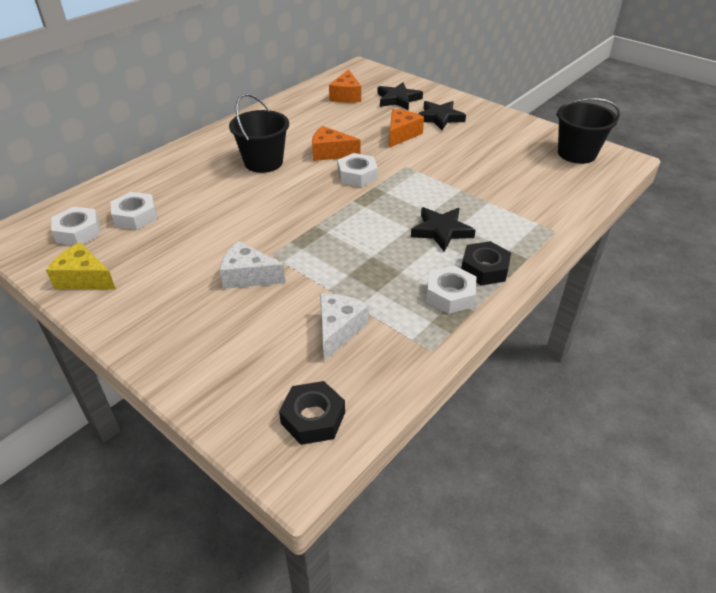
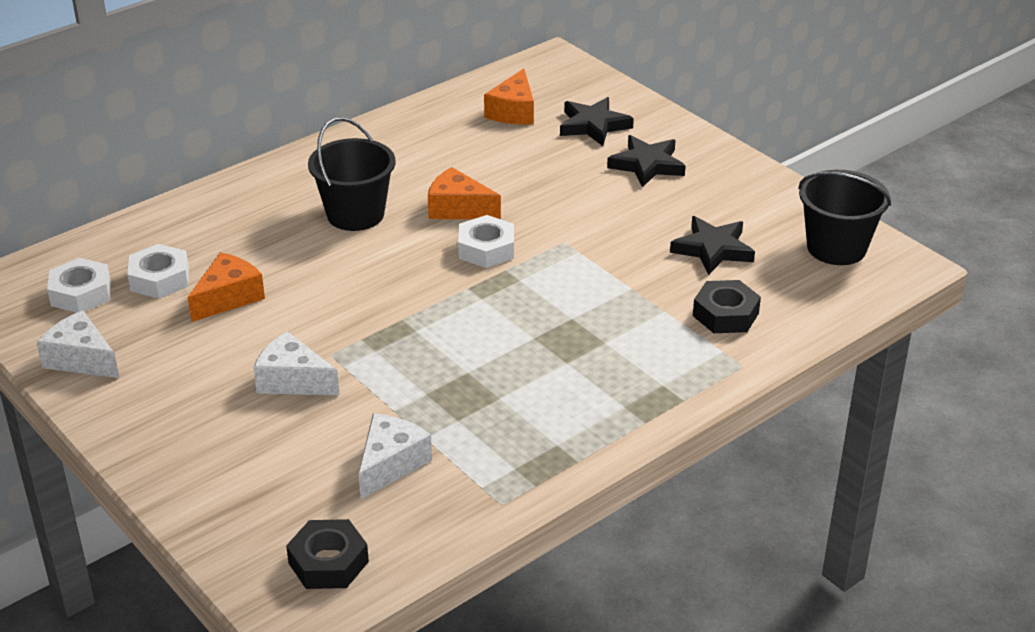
camera: 10 degrees right, 5 degrees down
(84, 278) = (81, 359): yellow cheese -> white cheese
(401, 135) = (576, 188): orange cheese -> orange cheese (228, 297)
(441, 231) = (577, 347): black star -> black star (713, 249)
(450, 295) = (554, 437): white nut -> none
(484, 269) = (616, 407): black nut -> black nut (725, 314)

